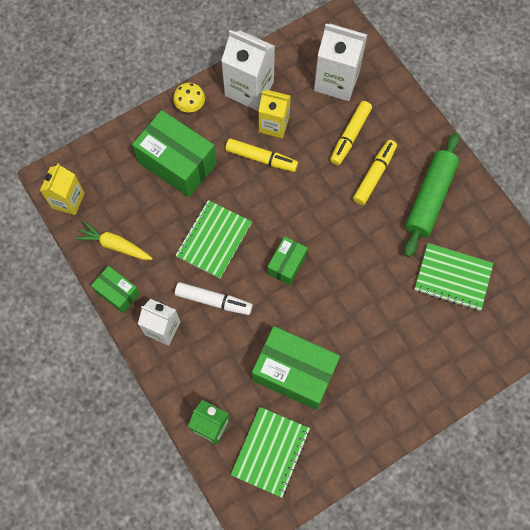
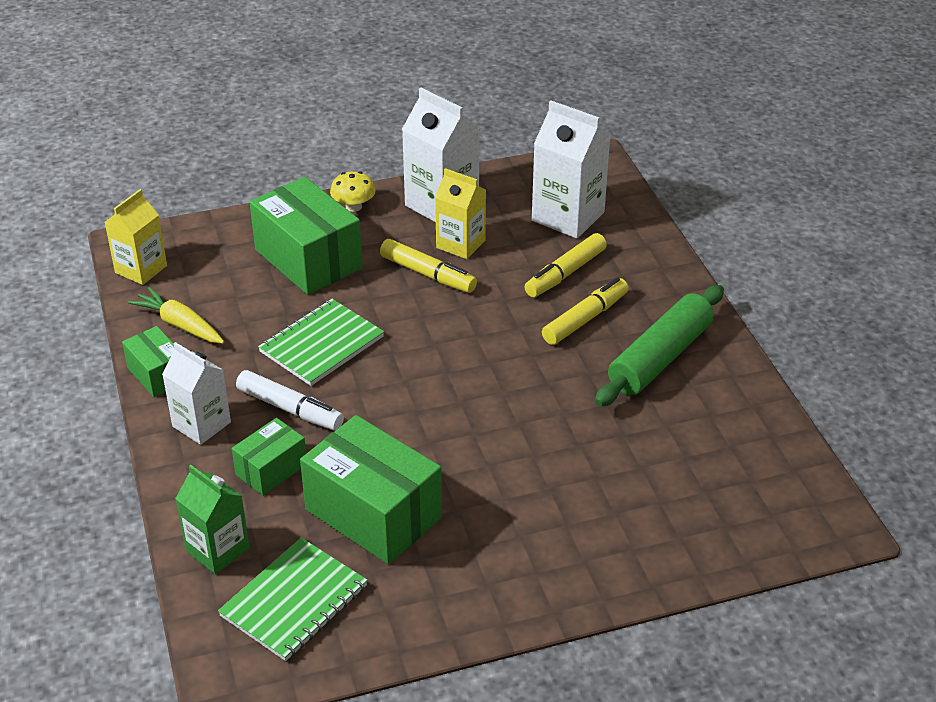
camera: 15 degrees right, 30 degrees down
(286, 264) = (415, 390): green box -> green box (271, 469)
(452, 277) = (665, 452): green notebook -> none

